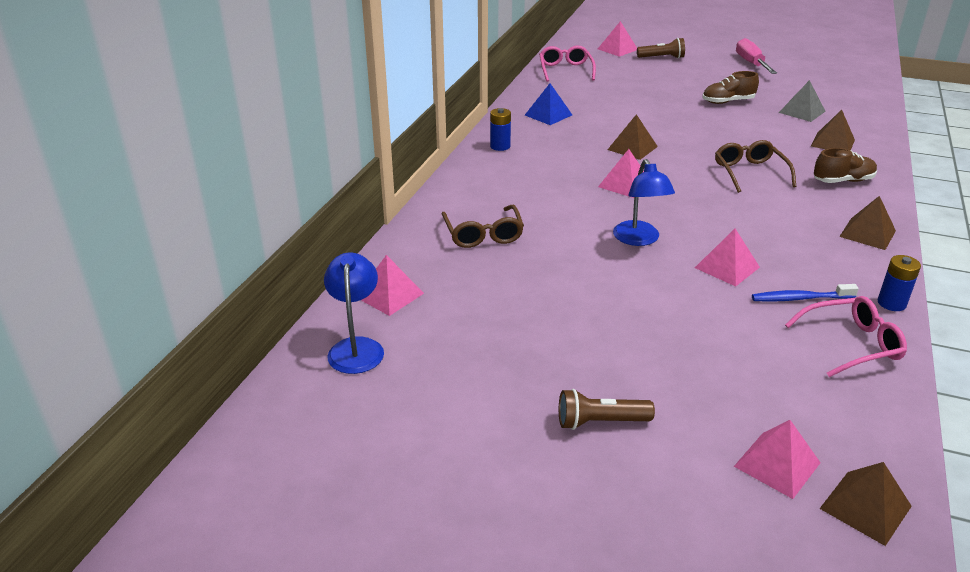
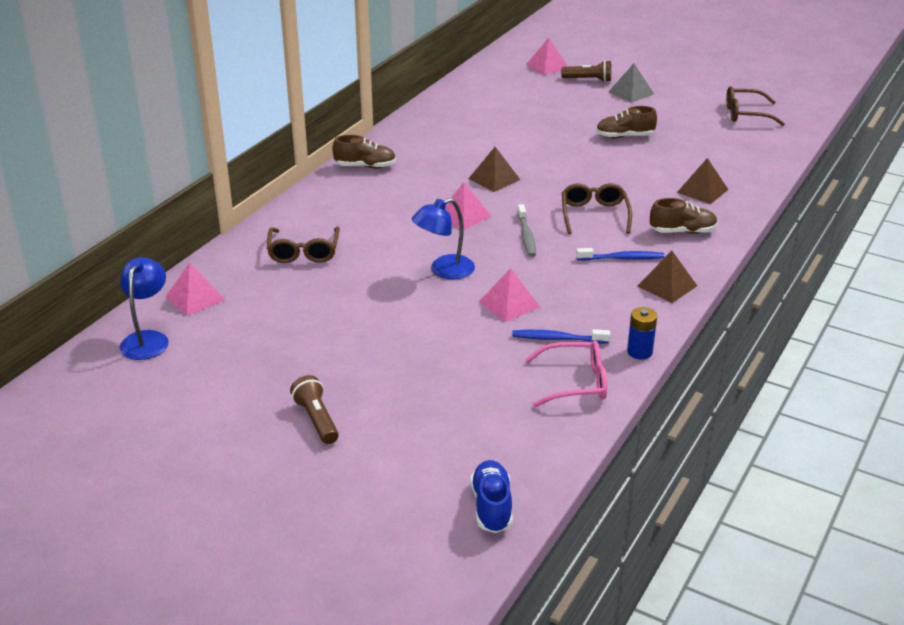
camera: 10 degrees right, 0 degrees up
(500, 146) = (365, 166): blue battery -> brown shoe
(548, 115) = (431, 136): blue pyramid -> none
(565, 70) = (477, 87): pink glasses -> none
(600, 422) = (316, 419): brown flashlight -> brown flashlight turned 60 degrees clockwise
(639, 239) = (444, 270): blue lamp -> blue lamp turned 60 degrees clockwise
(698, 198) = (526, 236): none -> grey toothbrush
(751, 63) = (681, 93): pink screwdriver -> none
(777, 464) = (442, 468): pink pyramid -> none
(802, 112) = (695, 154): grey pyramid -> grey pyramid (631, 93)
(805, 211) = (622, 258): none -> blue toothbrush
(820, 76) = (746, 114): none -> brown glasses
(865, 507) = (491, 507): brown pyramid -> blue shoe

